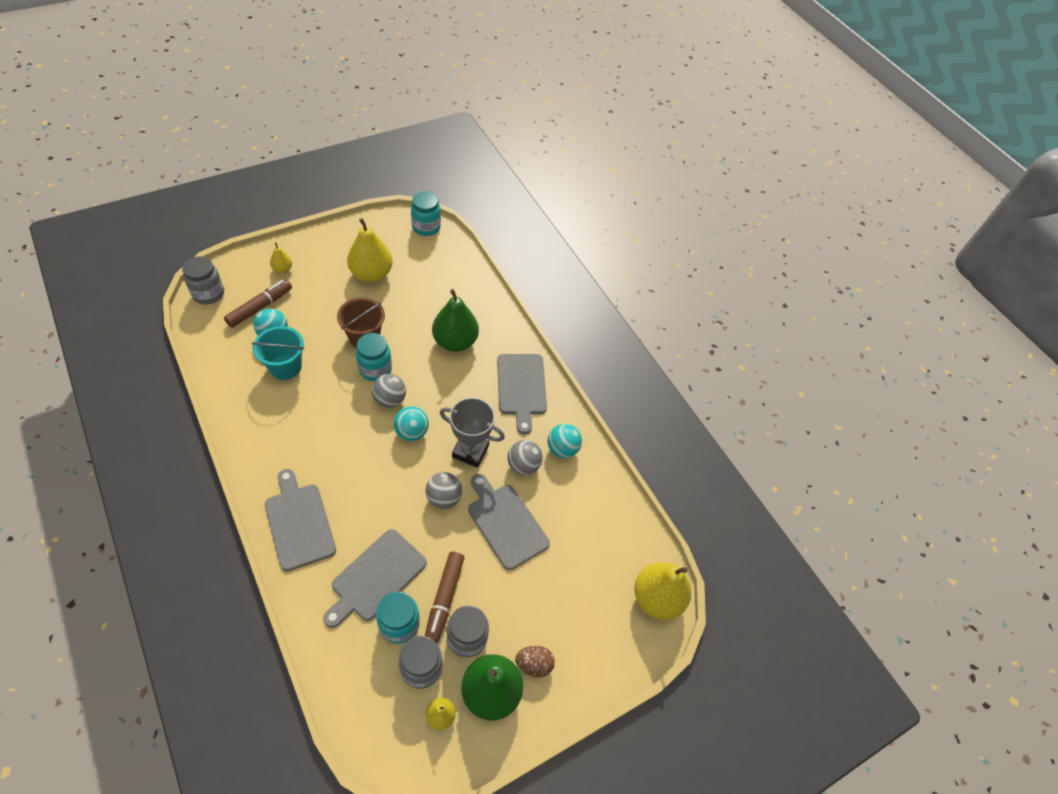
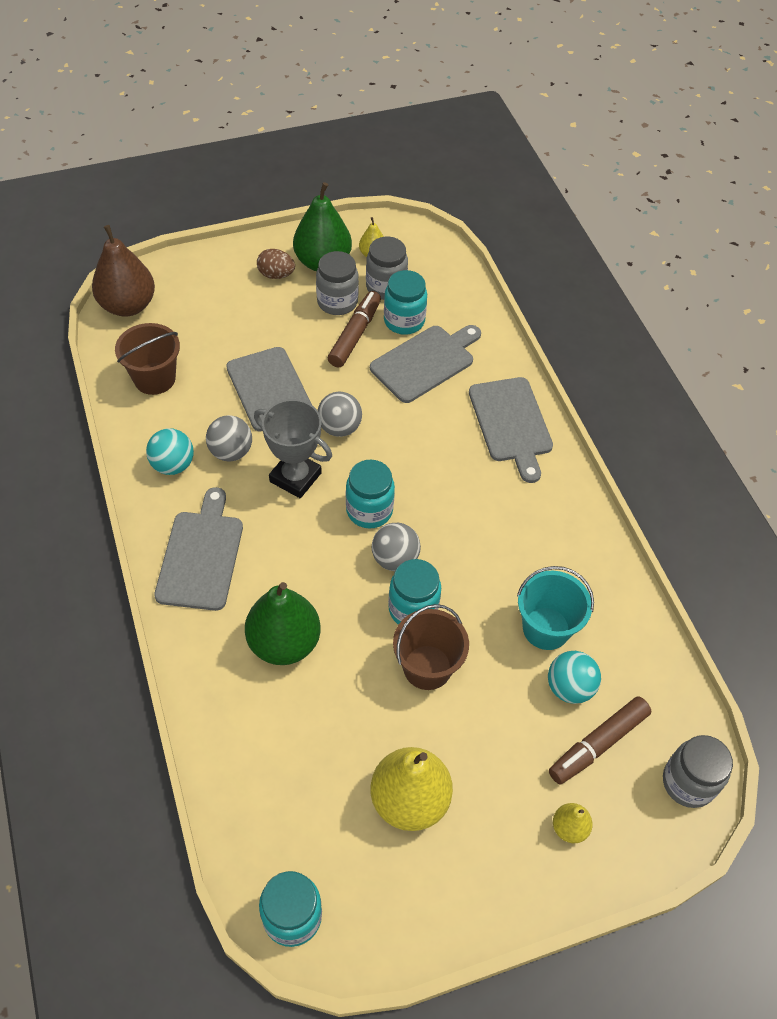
camera: 165 degrees left, 0 degrees up
(411, 432) = (369, 510): turquoise ball -> turquoise jar
(603, 523) = (154, 378): none -> brown bucket
(656, 598) = (128, 305): yellow pear -> brown pear

